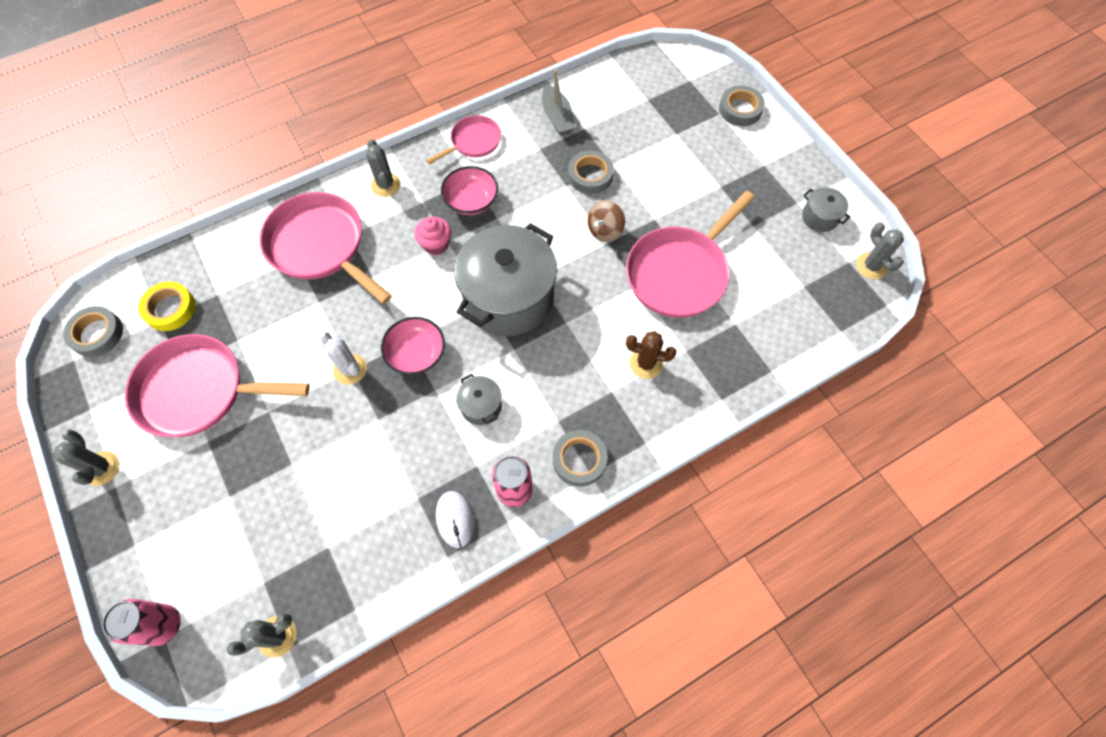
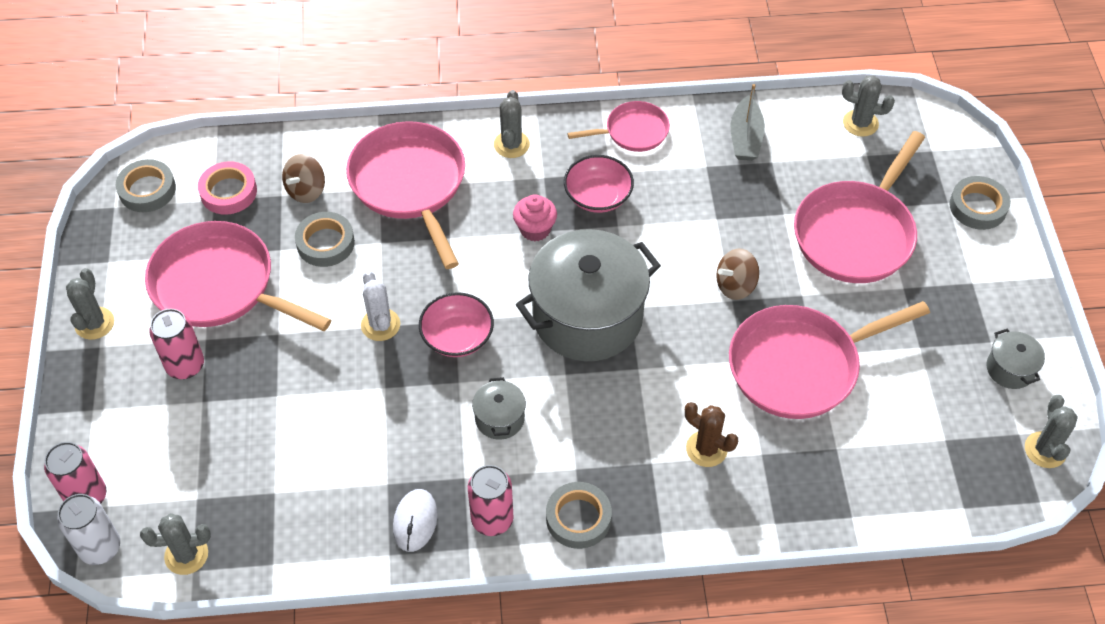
camera: 25 degrees right, 10 degrees down
(170, 309) = (228, 192): yellow tape -> pink tape
(197, 665) = (100, 548): none -> white can
(200, 471) = (185, 365): none -> pink can
(236, 283) = (306, 190): none -> brown spinning top
(590, 176) = (750, 218): grey tape -> grey tape (325, 243)
(632, 78) = (860, 123): none -> grey cactus
(669, 159) = (856, 233): none -> pink pan

